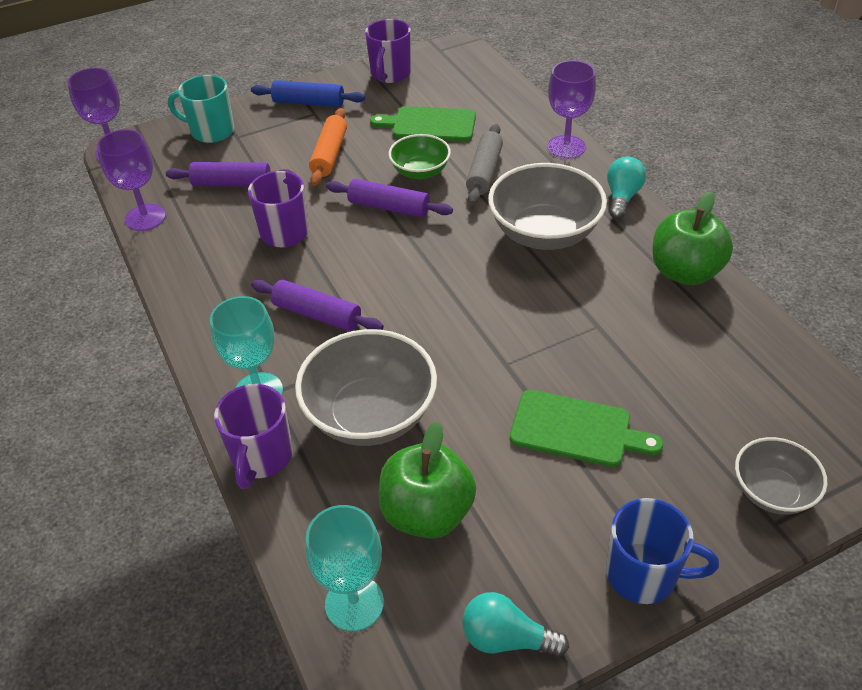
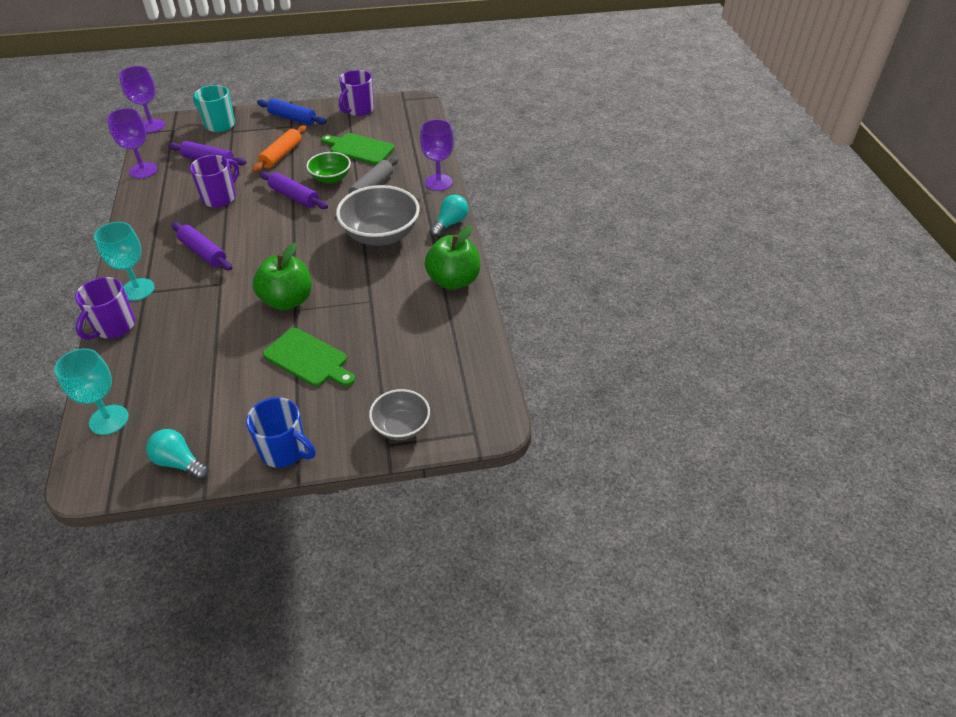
camera: 15 degrees right, 0 degrees up
(370, 414) = (192, 319): grey bowl -> none
(427, 513) = (185, 382): green apple -> green apple (287, 300)

